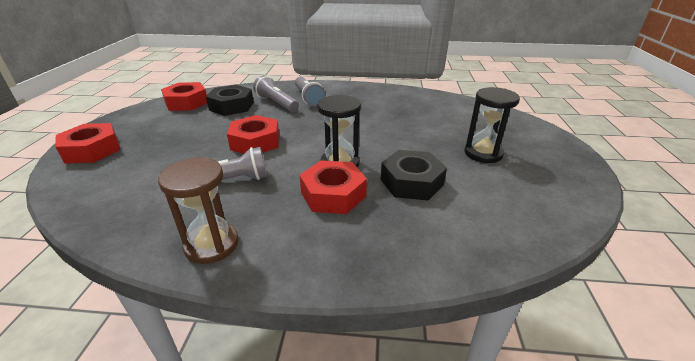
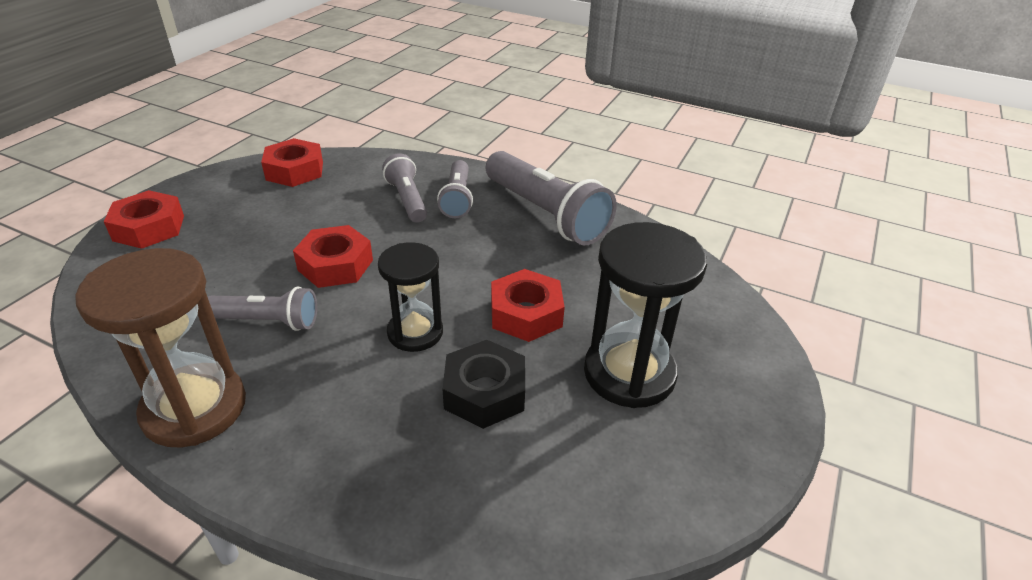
camera: 20 degrees right, 5 degrees up
(211, 244) = (194, 408): brown hourglass -> brown hourglass, size x1.57
(231, 106) = (346, 191): black nut -> none
(333, 194) = (371, 380): red nut -> red nut (526, 314)
(367, 95) = (546, 214): none -> grey flashlight
(483, 153) = (629, 373): black hourglass -> black hourglass, size x1.57

